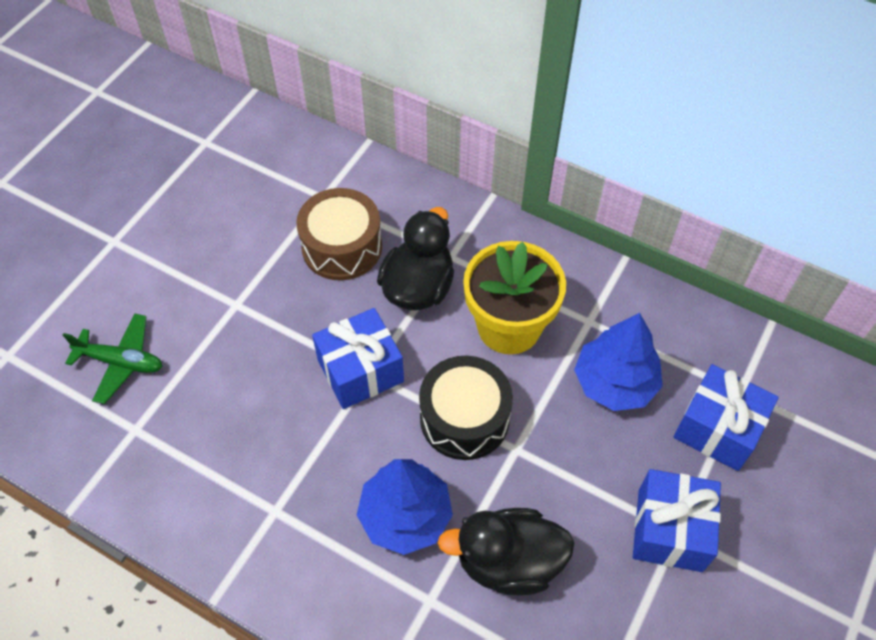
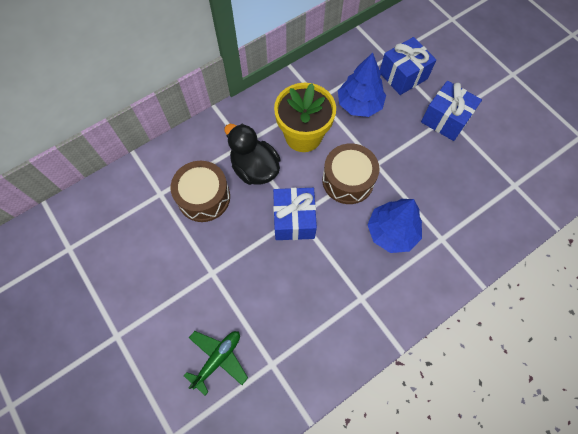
camera: 65 degrees left, 10 degrees up
(464, 418) = (348, 180): black drum -> brown drum
(508, 562) = (435, 194): black duck -> none

